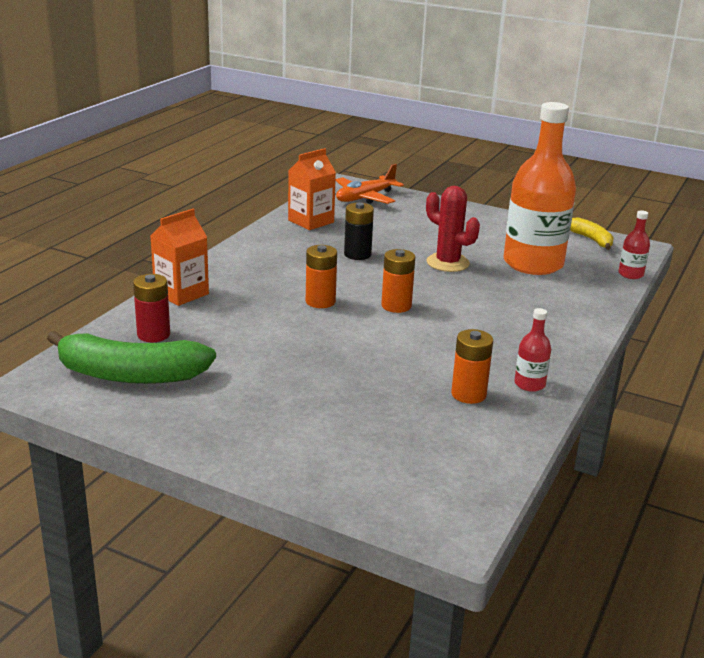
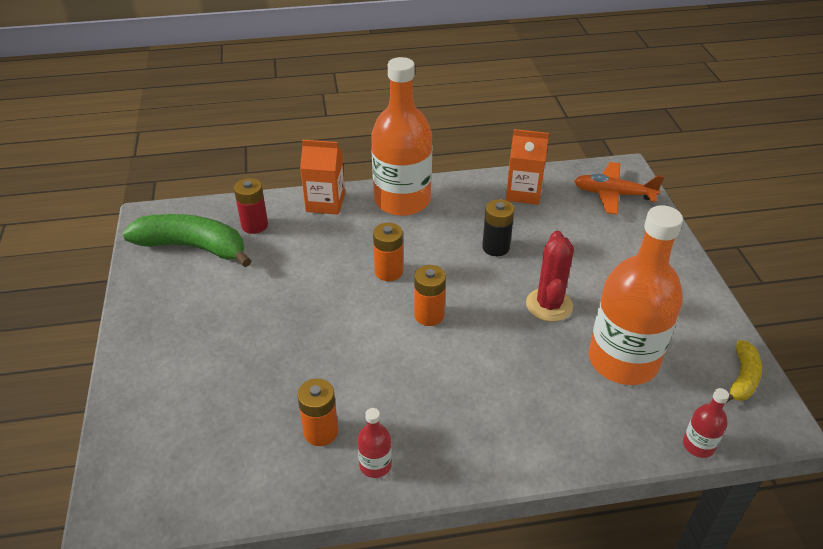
camera: 55 degrees right, 15 degrees up
(130, 375) = (193, 247): green banana -> green banana turned 135 degrees clockwise
(238, 263) = (402, 200): none -> orange bottle

